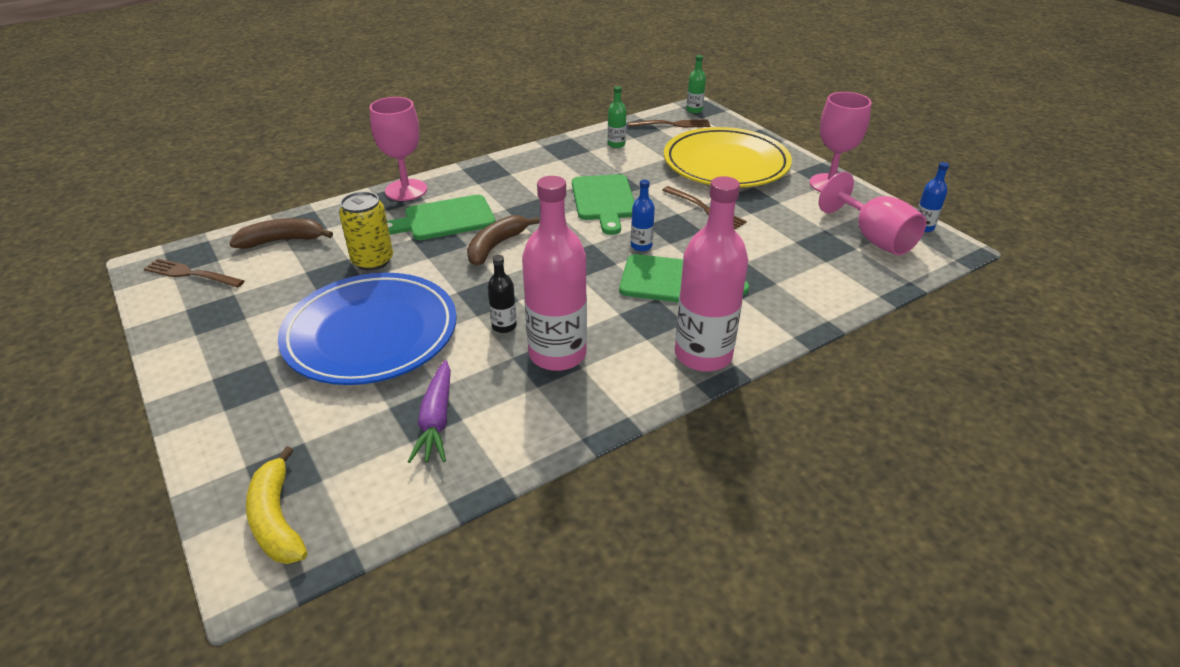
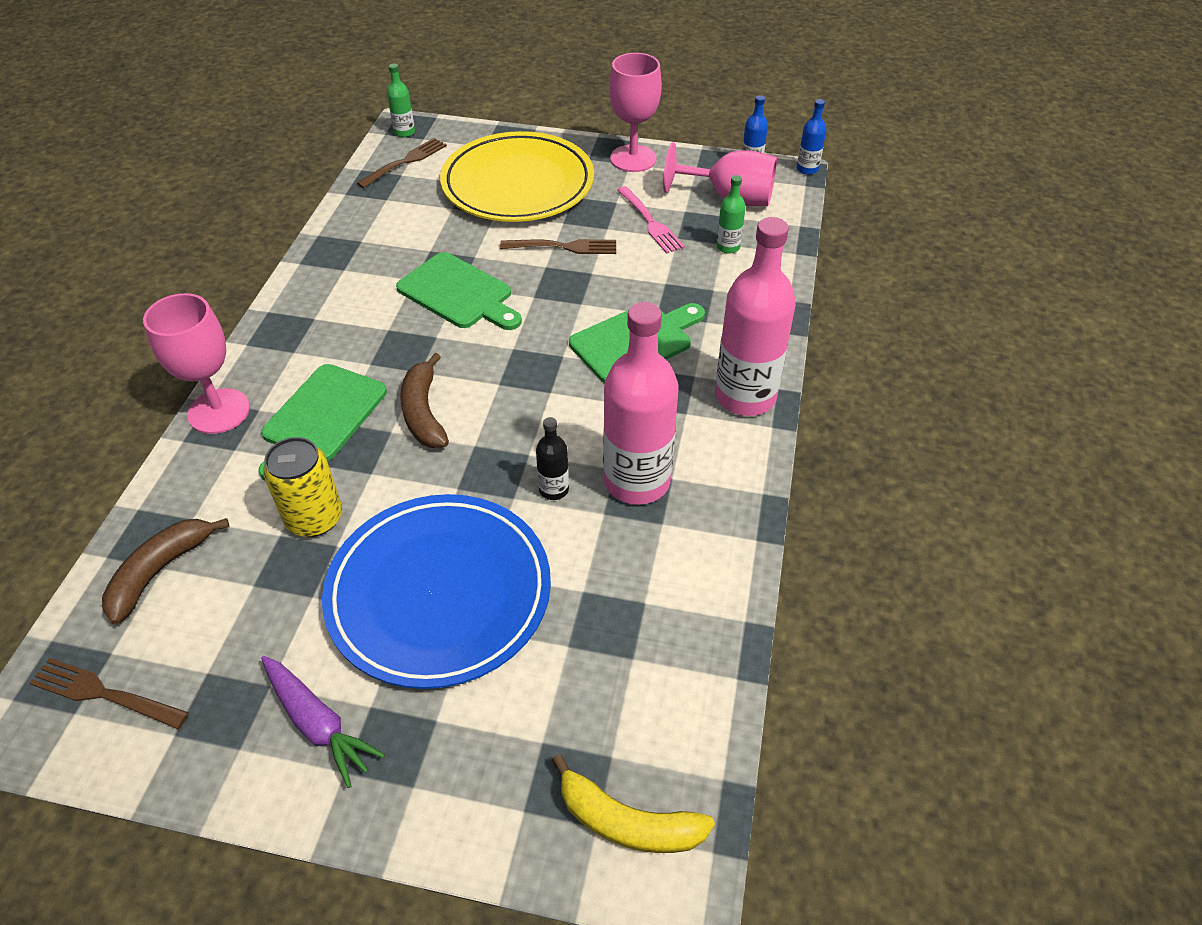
camera: 45 degrees left, 10 degrees up
(191, 274) = (104, 694): brown fork -> brown fork turned 45 degrees clockwise
(436, 420) = (626, 621): purple carrot -> purple carrot (318, 724)
(616, 144) = (380, 218): green bottle -> green bottle (728, 247)
(641, 246) = (560, 323): blue bottle -> blue bottle (807, 169)
(788, 223) = (650, 222): none -> pink fork

